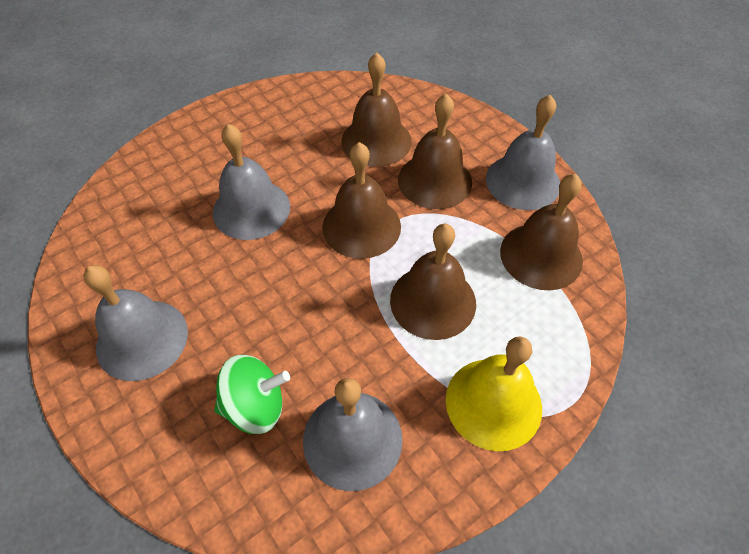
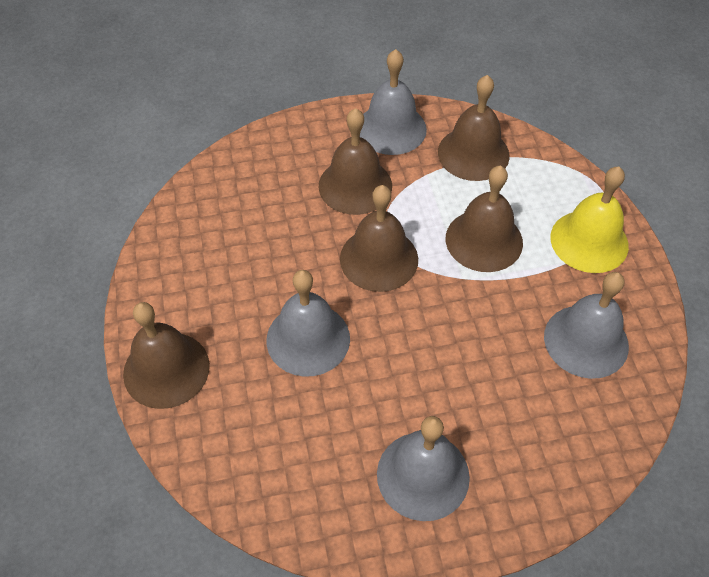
camera: 65 degrees left, 0 degrees up
(255, 406) = (531, 399): green spinning top -> none
(376, 141) = (278, 208): brown bell -> brown bell (166, 369)

